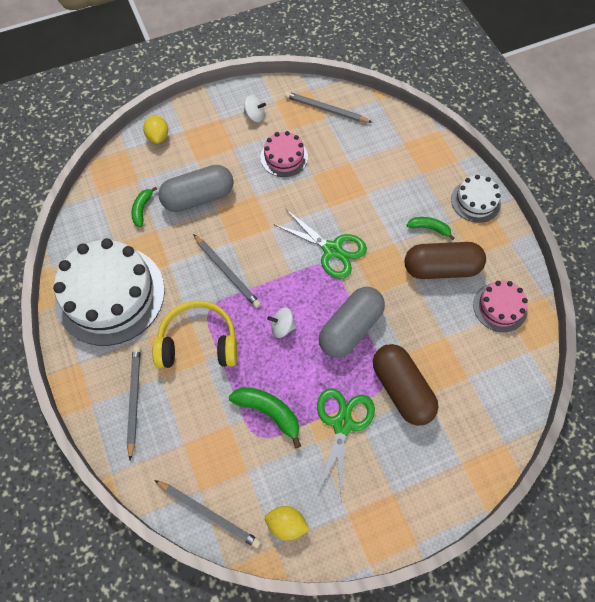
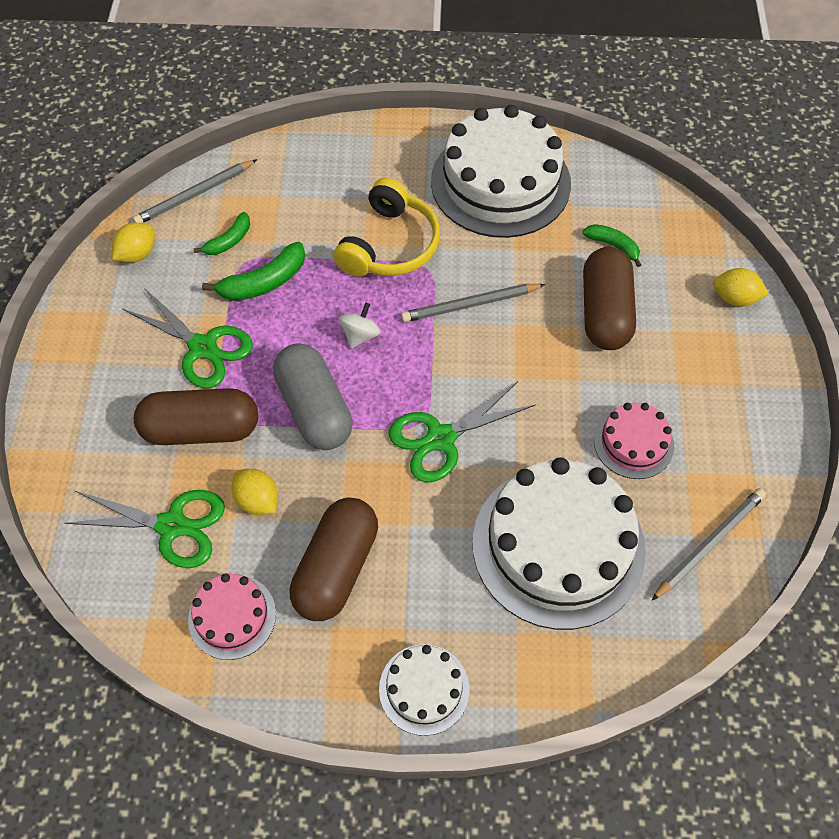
camera: 115 degrees right, 5 degrees down
(134, 400) = (356, 169): grey pencil -> none
(198, 197) = (604, 312): grey capsule -> brown capsule
(255, 116) = (732, 434): white spinning top -> none
(365, 171) = (558, 545): none -> white cake
(427, 329) = (257, 500): none -> yellow lemon
(429, 228) = (410, 587): green banana -> green banana (229, 241)
(471, 369) = (172, 525): none -> green scissors

